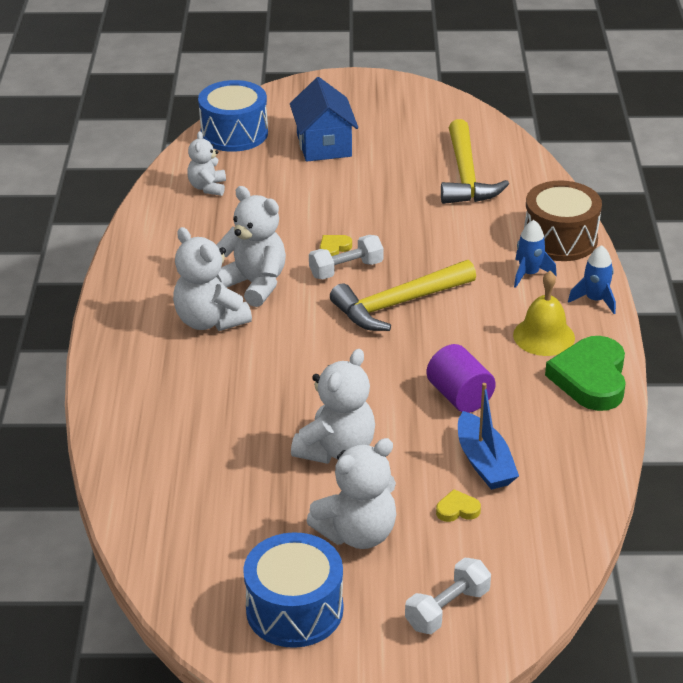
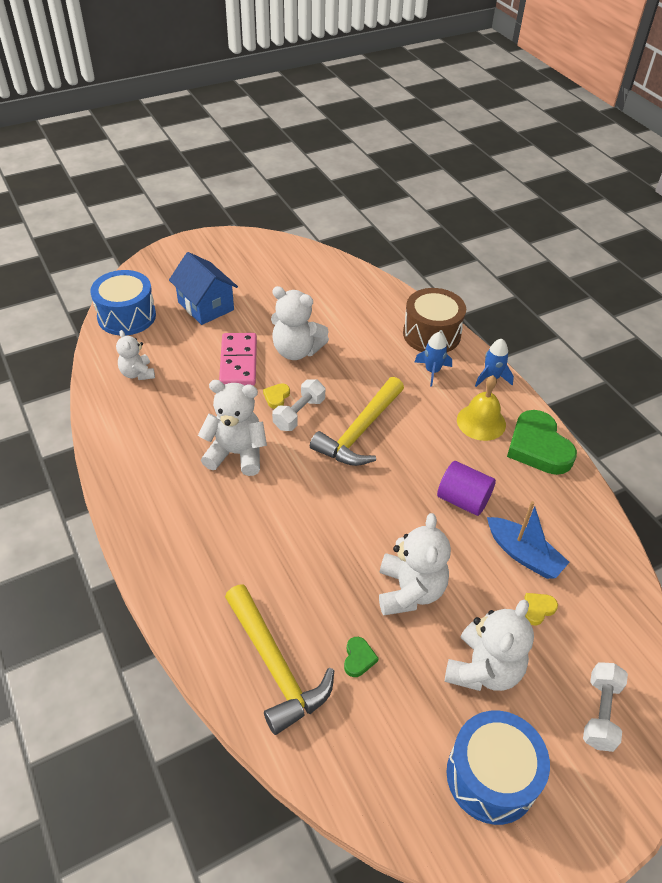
camera: 30 degrees left, 10 degrees up
(210, 321) = (223, 503): white teddy bear -> white teddy bear (296, 351)
(242, 481) = (358, 658): none -> green heart
(319, 206) = (238, 362): none -> pink domino
(466, 176) = (329, 301): yellow hammer -> yellow hammer (276, 666)

